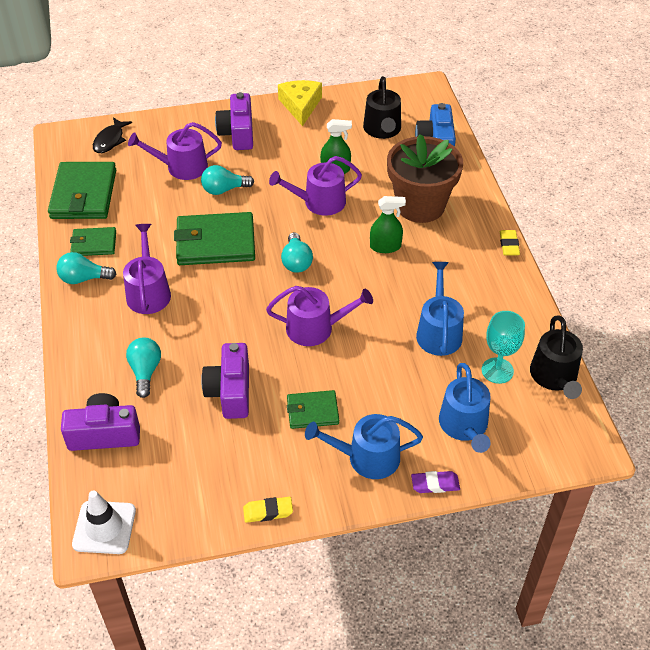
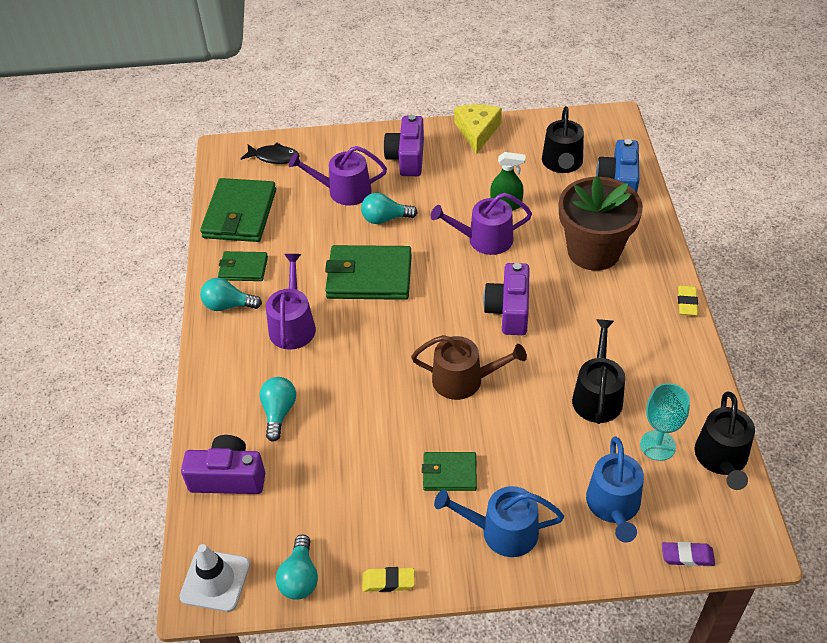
camera: 10 degrees right, 0 degrees up
(110, 140) = (274, 157): black fish -> black fish turned 105 degrees counterclockwise
(230, 392) = (364, 443): purple camera -> purple camera (509, 310)
(296, 262) = (452, 304): turquoise light bulb -> turquoise light bulb (300, 577)
(315, 328) = (464, 380): purple watering can -> brown watering can
(385, 246) = (550, 294): green spray bottle -> none
(435, 484) = (573, 569): purple eraser -> purple eraser (687, 556)
(438, 332) = (597, 395): blue watering can -> black watering can

